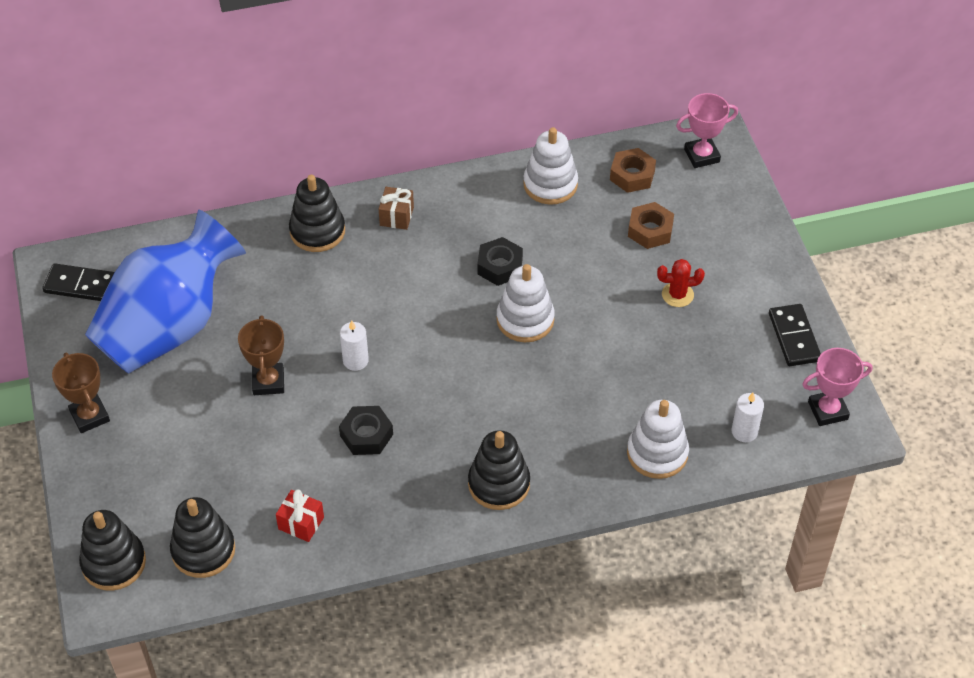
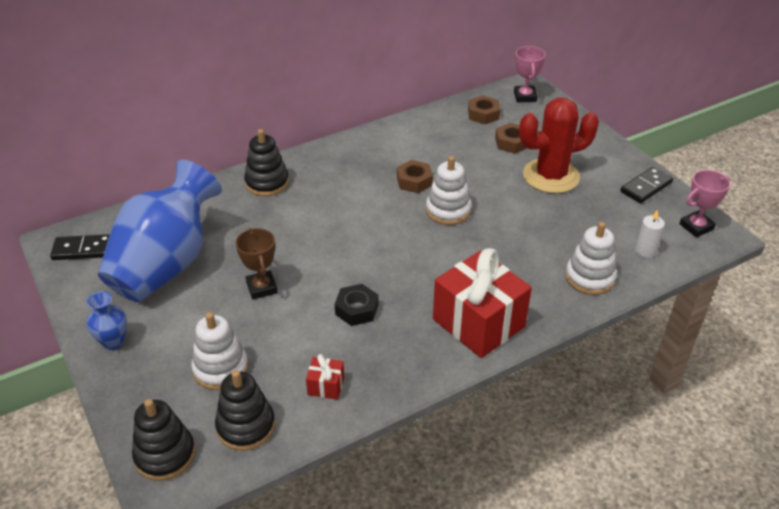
camera: 15 degrees left, 10 degrees down
(90, 416) = (113, 342): brown trophy -> blue vase
(355, 360) = (328, 260): white candle -> none
(396, 216) = (324, 164): brown gift -> none
(499, 484) = (478, 323): black stacking toy -> red gift
(500, 266) = (414, 181): black nut -> brown nut
(550, 184) = (428, 128): white stacking toy -> white stacking toy (220, 369)
(677, 295) = (551, 176): red cactus -> red cactus, size x2.31
(701, 155) = (525, 97): pink trophy -> pink trophy turned 60 degrees counterclockwise
(794, 337) = (646, 187): black domino -> black domino turned 75 degrees clockwise

